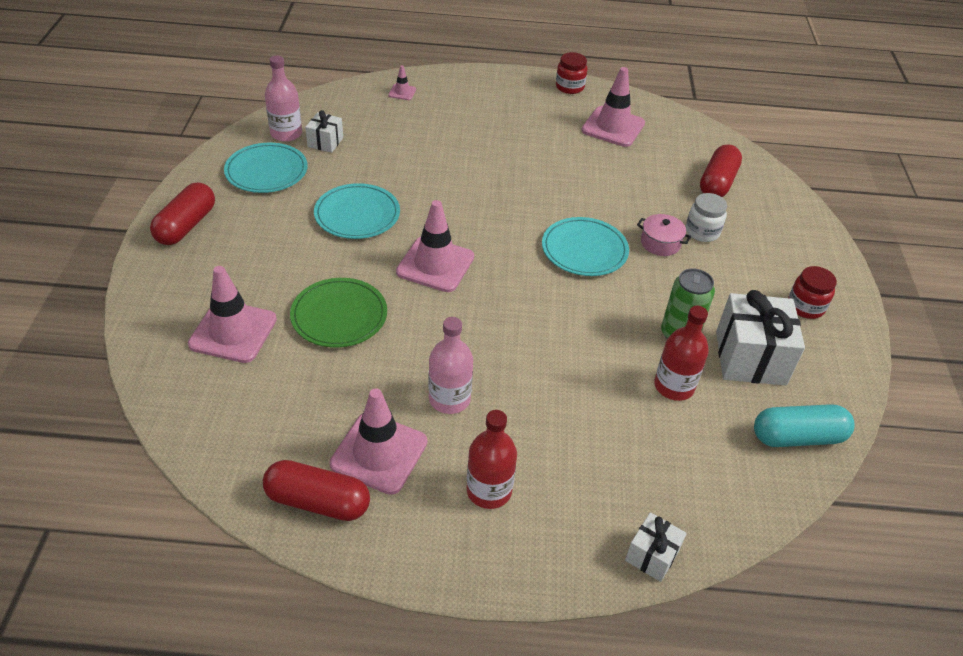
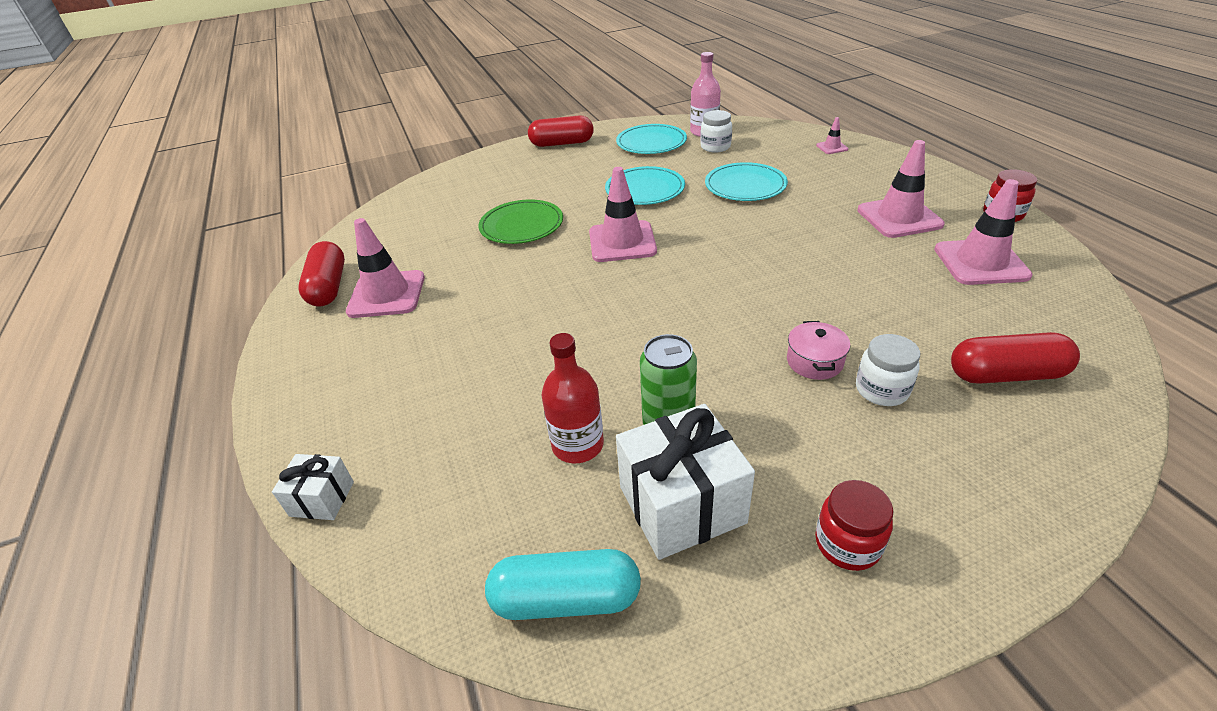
camera: 70 degrees right, 5 degrees down
(233, 332) = (473, 196): pink traffic cone -> pink traffic cone (899, 217)
(325, 142) = (715, 147): white gift -> white jar
(449, 399) = (464, 306): pink bottle -> none
(489, 490) = (369, 362): red bottle -> none
(584, 250) = (736, 312): turquoise plate -> turquoise plate (745, 185)
(797, 437) = (566, 599): turquoise capsule -> turquoise capsule turned 60 degrees counterclockwise

